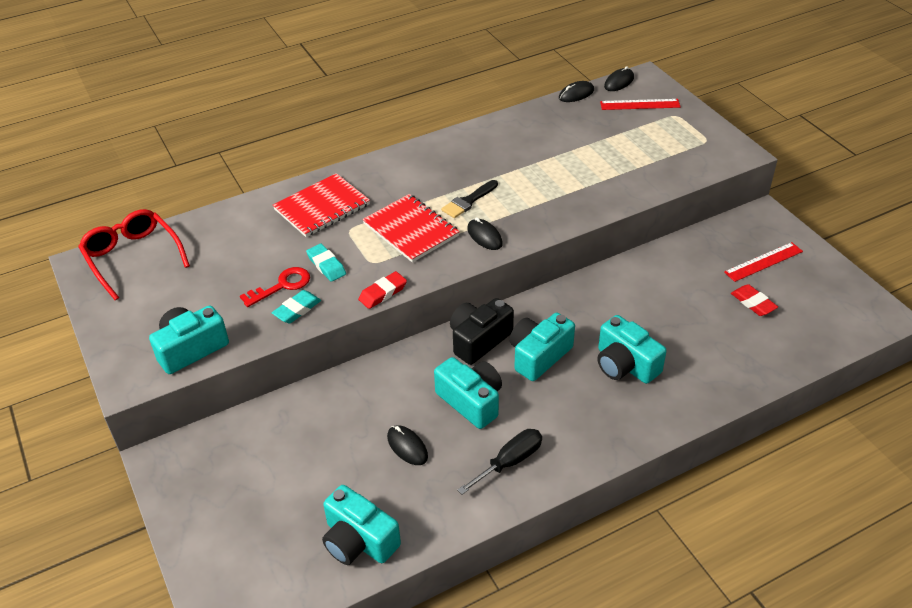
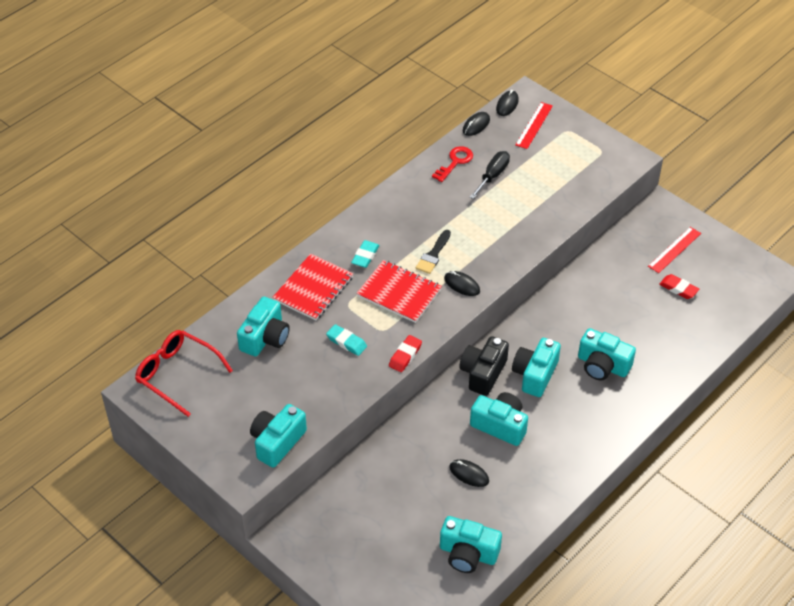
camera: 20 degrees left, 5 degrees up
(244, 242) = (265, 337): none -> turquoise camera
(282, 286) = (320, 369): red key -> red key (455, 162)
(297, 310) = (344, 387): turquoise eraser -> turquoise eraser (365, 256)
(510, 462) = (550, 465): black screwdriver -> black screwdriver (493, 176)
(640, 104) = (534, 125): red ruler -> red ruler turned 45 degrees counterclockwise

